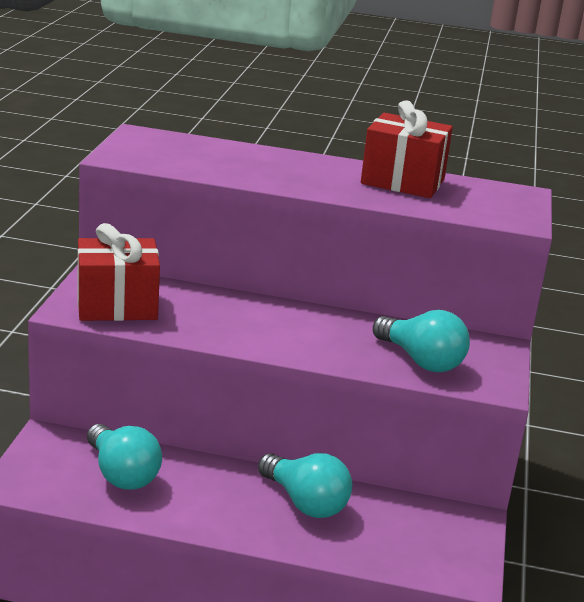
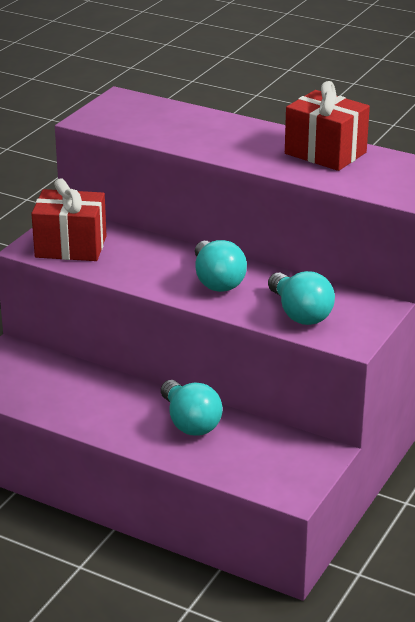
camera: 20 degrees right, 5 degrees up
(122, 474) = (54, 384): turquoise light bulb -> turquoise light bulb (217, 281)

